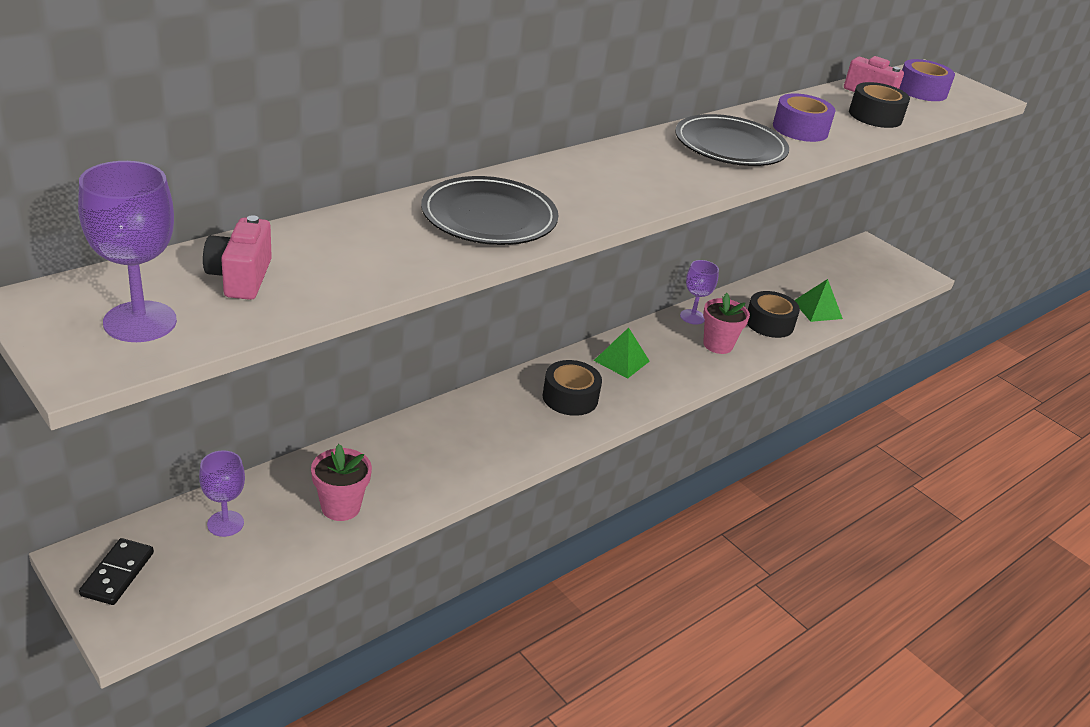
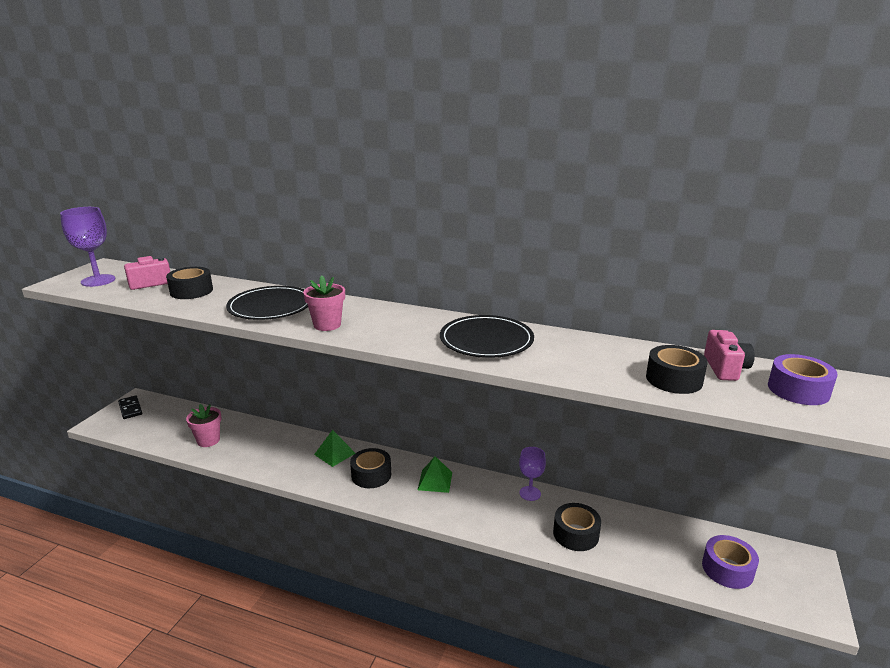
camera: 65 degrees right, 10 degrees down
(117, 574) = (130, 409): black domino -> black domino turned 75 degrees clockwise
(225, 523) = (177, 418): purple goblet -> none
(337, 253) = (191, 291): none -> black tape
(718, 345) = (509, 517): pink flower pot -> pink flower pot (327, 325)
(800, 129) = (572, 356): purple tape -> purple tape (727, 569)
(817, 309) = (637, 556): green pyramid -> green pyramid (334, 453)

